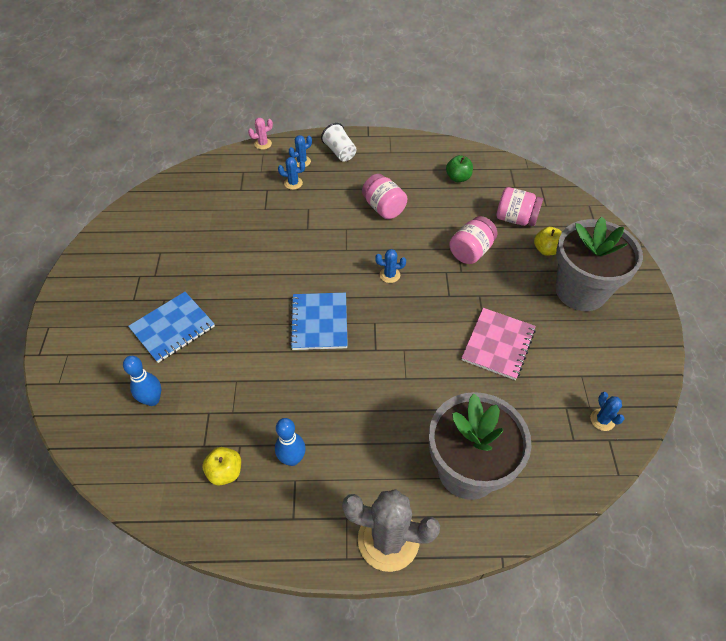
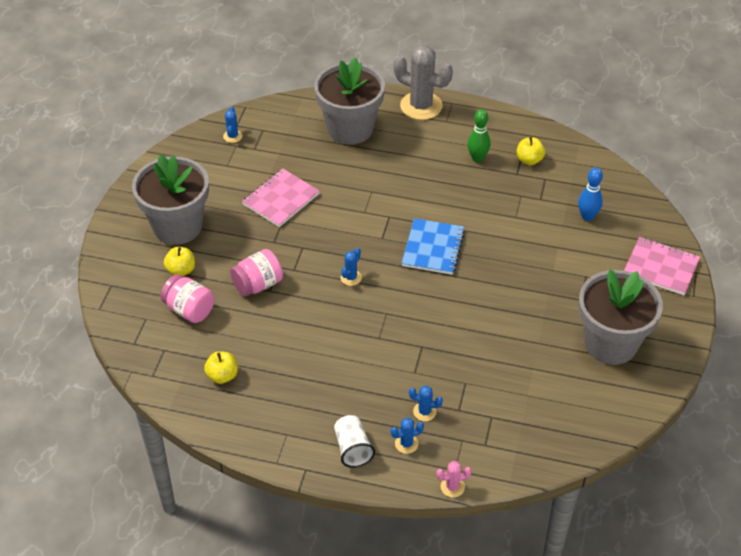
camera: 165 degrees left, 5 degrees down
(76, 351) = (661, 267): none -> pink notebook
(138, 264) = (610, 343): none -> grey flower pot
(172, 328) = (572, 270): blue notebook -> none
(292, 459) = (477, 158): blue bowling pin -> green bowling pin
(384, 208) = (327, 354): pink jar -> none
(390, 275) = (351, 277): blue cactus -> blue cactus turned 75 degrees counterclockwise
(458, 178) = (222, 376): green apple -> yellow apple

